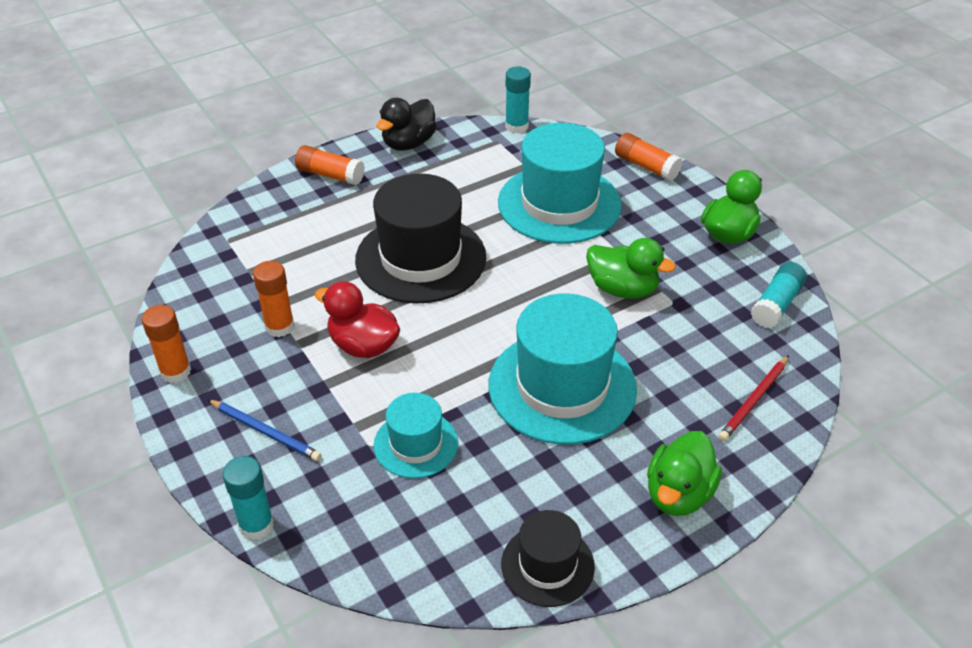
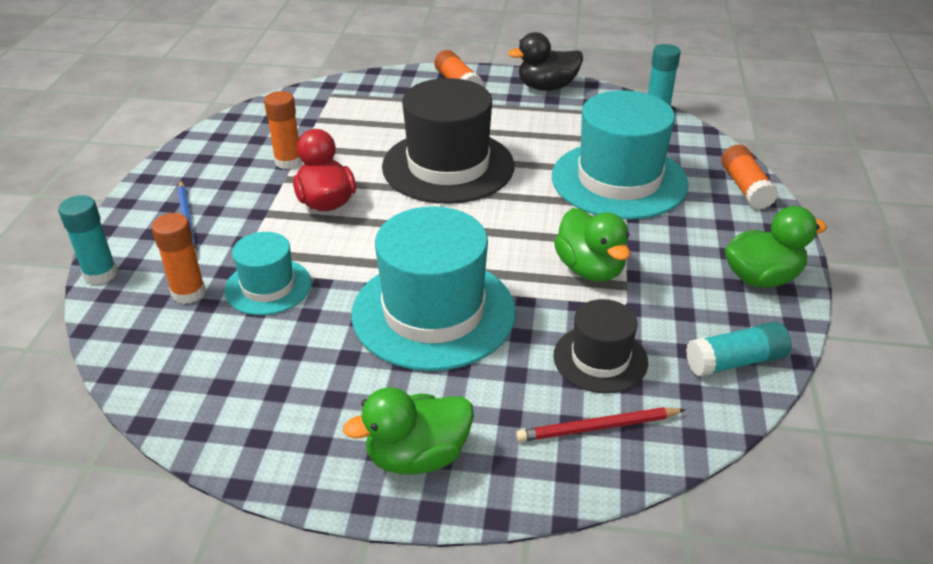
camera: 40 degrees right, 5 degrees down
(176, 372) = (189, 156): orange glue stick -> orange glue stick (188, 293)
(547, 565) = (237, 434): black hat -> black hat (600, 359)

